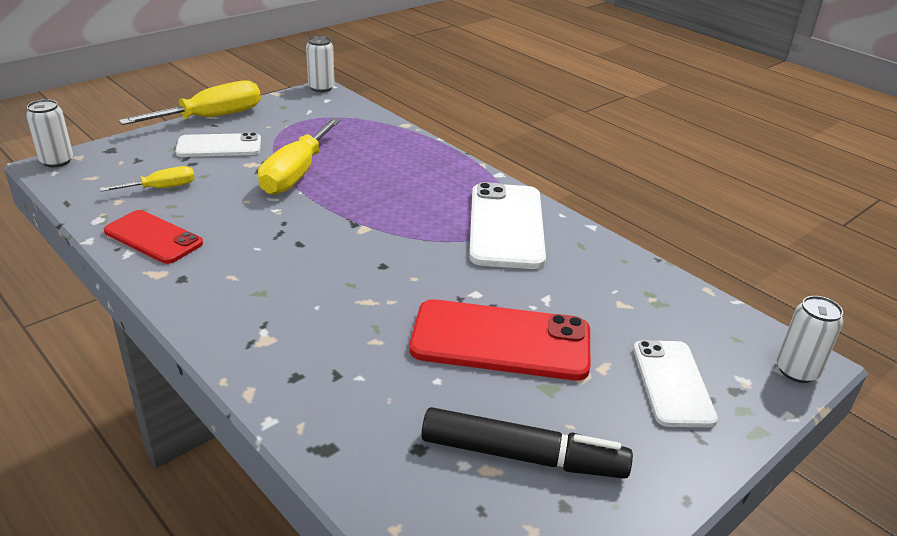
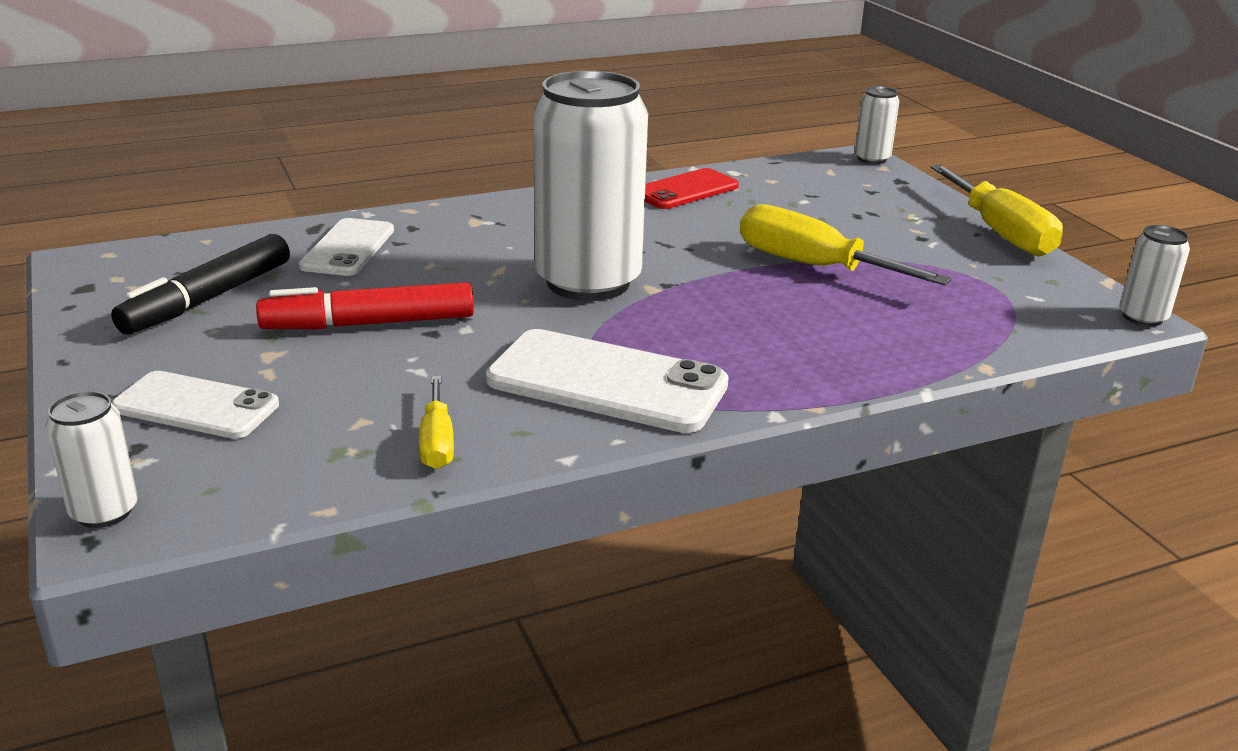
camera: 110 degrees right, 5 degrees down
(161, 188) = (794, 198): yellow screwdriver -> yellow screwdriver (437, 442)
(219, 146) = (904, 231): white phone -> white phone (348, 248)
(369, 255) = (588, 282): none -> white can
(501, 341) = (369, 324): red phone -> red marker

